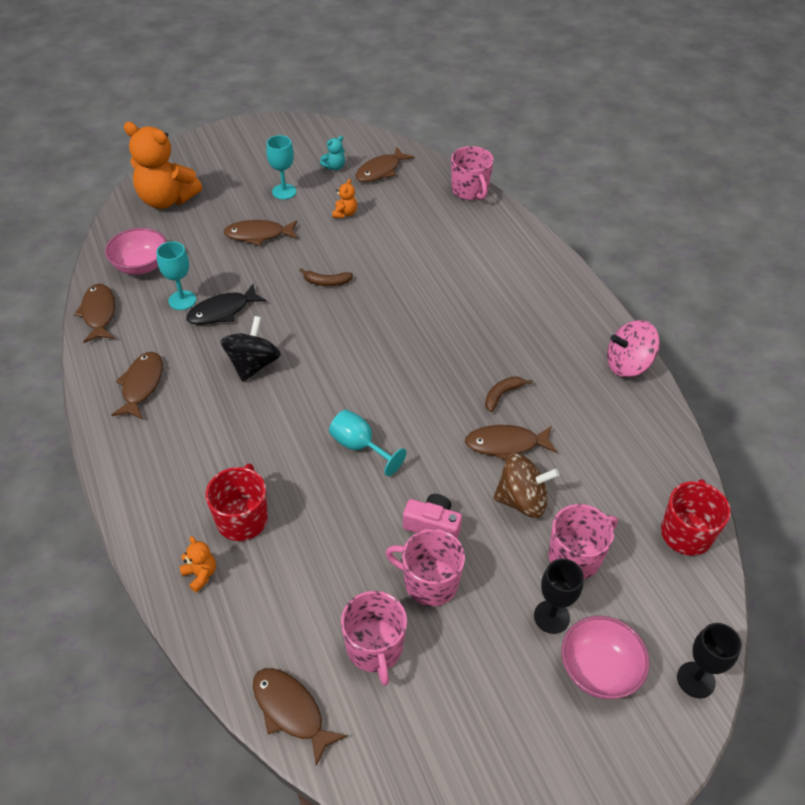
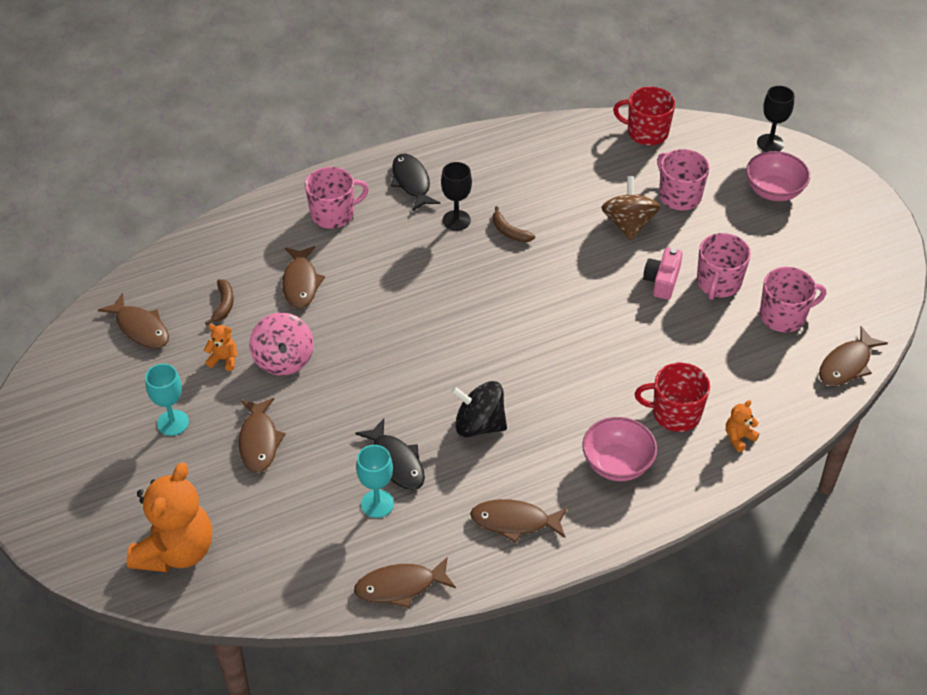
camera: 90 degrees left, 0 degrees up
(141, 266) = (313, 557): pink bowl -> pink bowl (617, 464)
(326, 282) = (348, 370): brown banana -> brown banana (223, 305)
(334, 167) = (125, 374): turquoise teddy bear -> none
(360, 447) = (581, 332): turquoise goblet -> none
(470, 190) = (191, 246): pink mug -> pink mug (333, 214)
(506, 444) = (568, 231): brown fish -> brown fish (301, 283)
(551, 617) = (735, 213): black goblet -> black goblet (456, 220)
(566, 323) = (412, 182): none -> black fish
(628, 365) = (467, 146): pink spinning top -> pink spinning top (283, 360)

